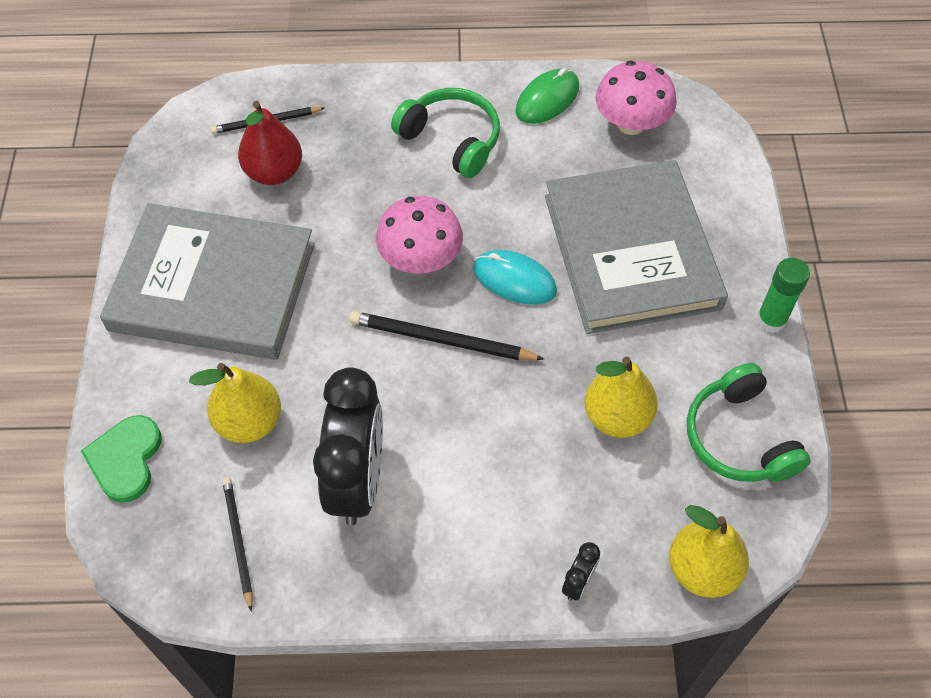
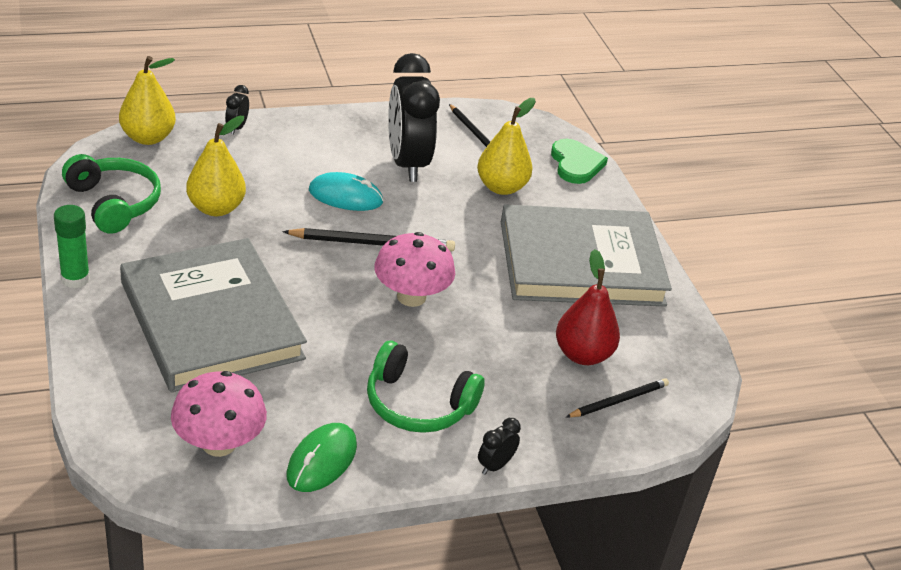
camera: 160 degrees right, 20 degrees down
(404, 78) = (495, 465): none -> black clock
(514, 280) = (320, 289): turquoise mouse -> turquoise mouse (345, 196)

